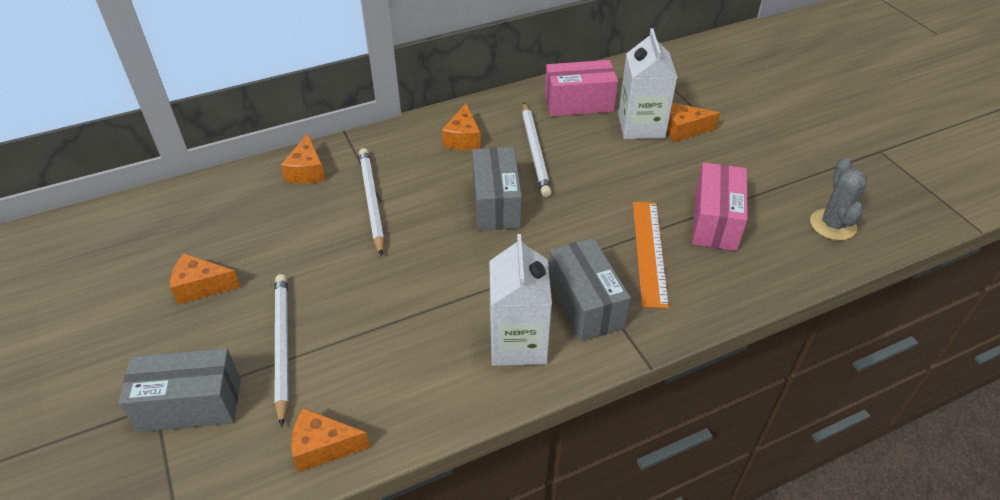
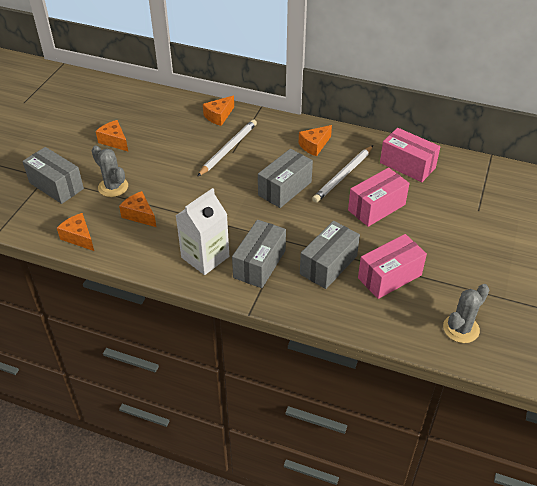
camera: 45 degrees right, 0 degrees up
(282, 346) = (113, 187): white pencil -> grey cactus
(609, 162) = (376, 207): none -> pink box
(641, 126) = (426, 200): white carton -> none
(649, 252) = (328, 265): orange ruler -> grey box
(684, 130) = (450, 219): orange cheese -> orange cheese (139, 215)

